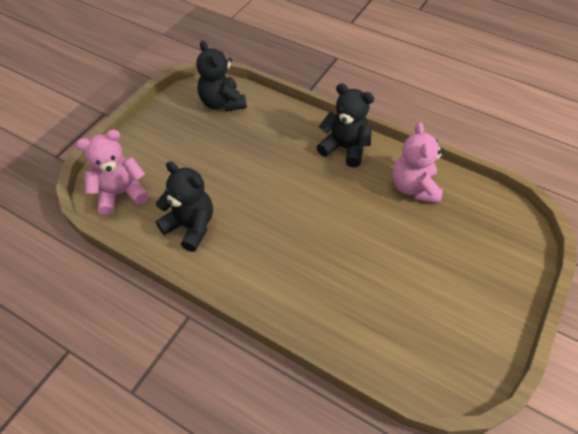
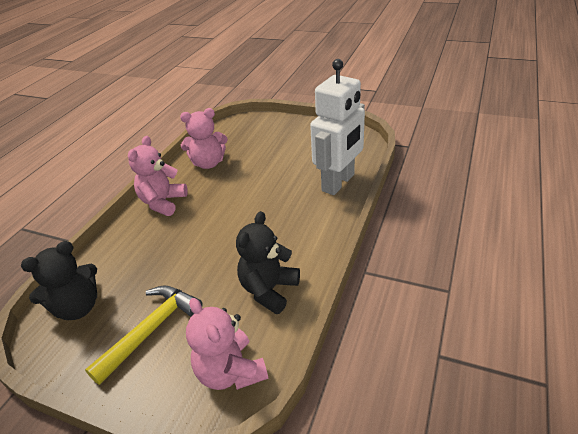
camera: 95 degrees left, 15 degrees down
(181, 147) = (151, 330): none -> yellow hammer
(342, 323) = (338, 183): none -> white robot
(344, 148) = (163, 202): black teddy bear -> pink teddy bear

